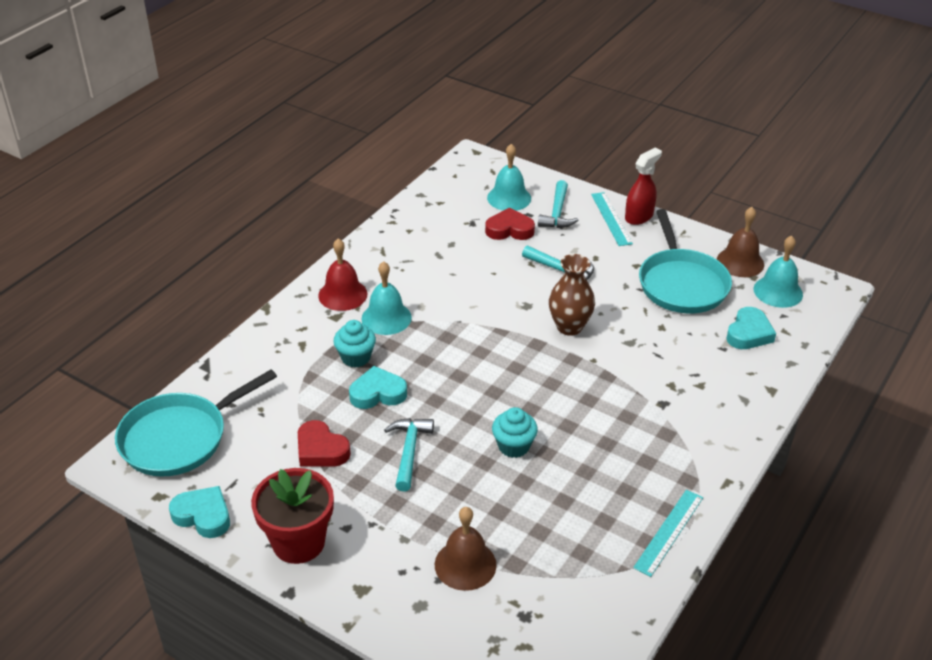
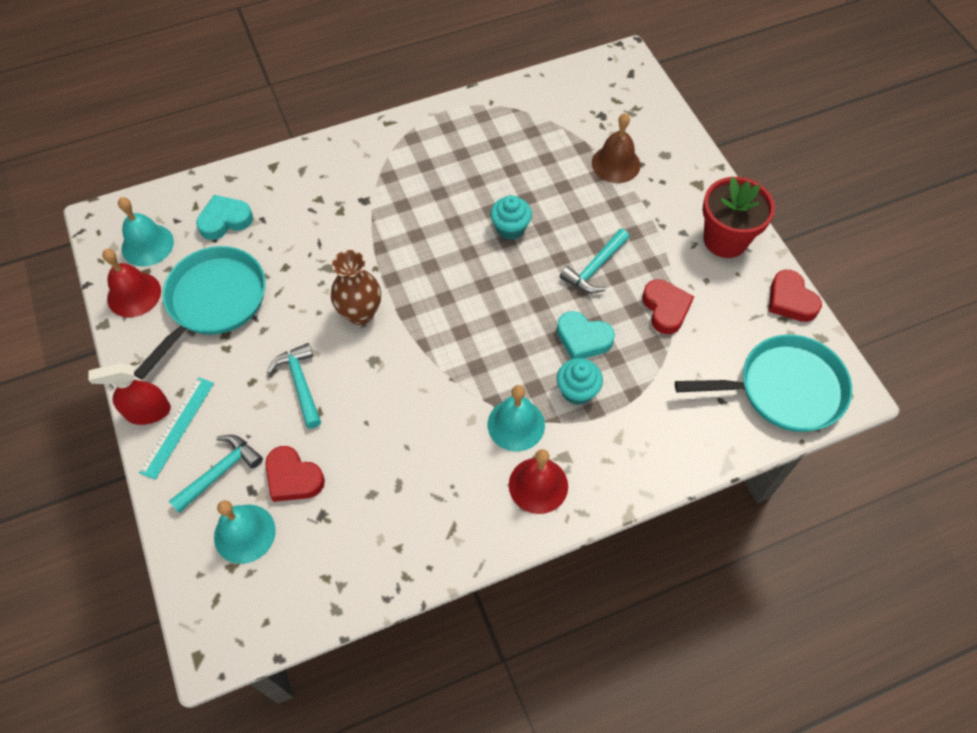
camera: 145 degrees left, 20 degrees up
(203, 515) = (790, 300): turquoise heart -> red heart
(669, 532) = (462, 114): turquoise ruler -> none
(740, 262) = (134, 294): brown bell -> red bell

